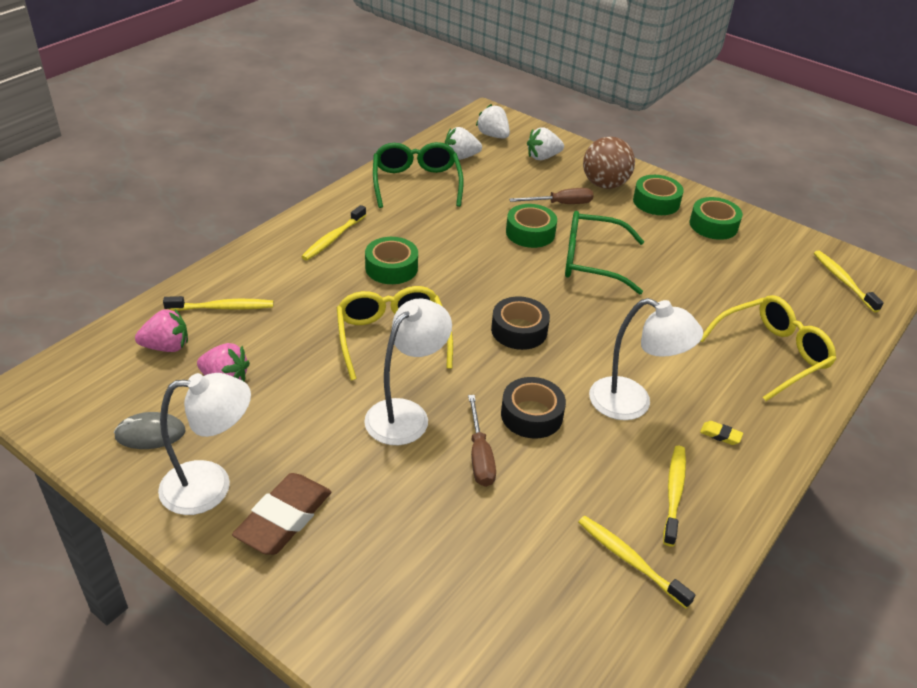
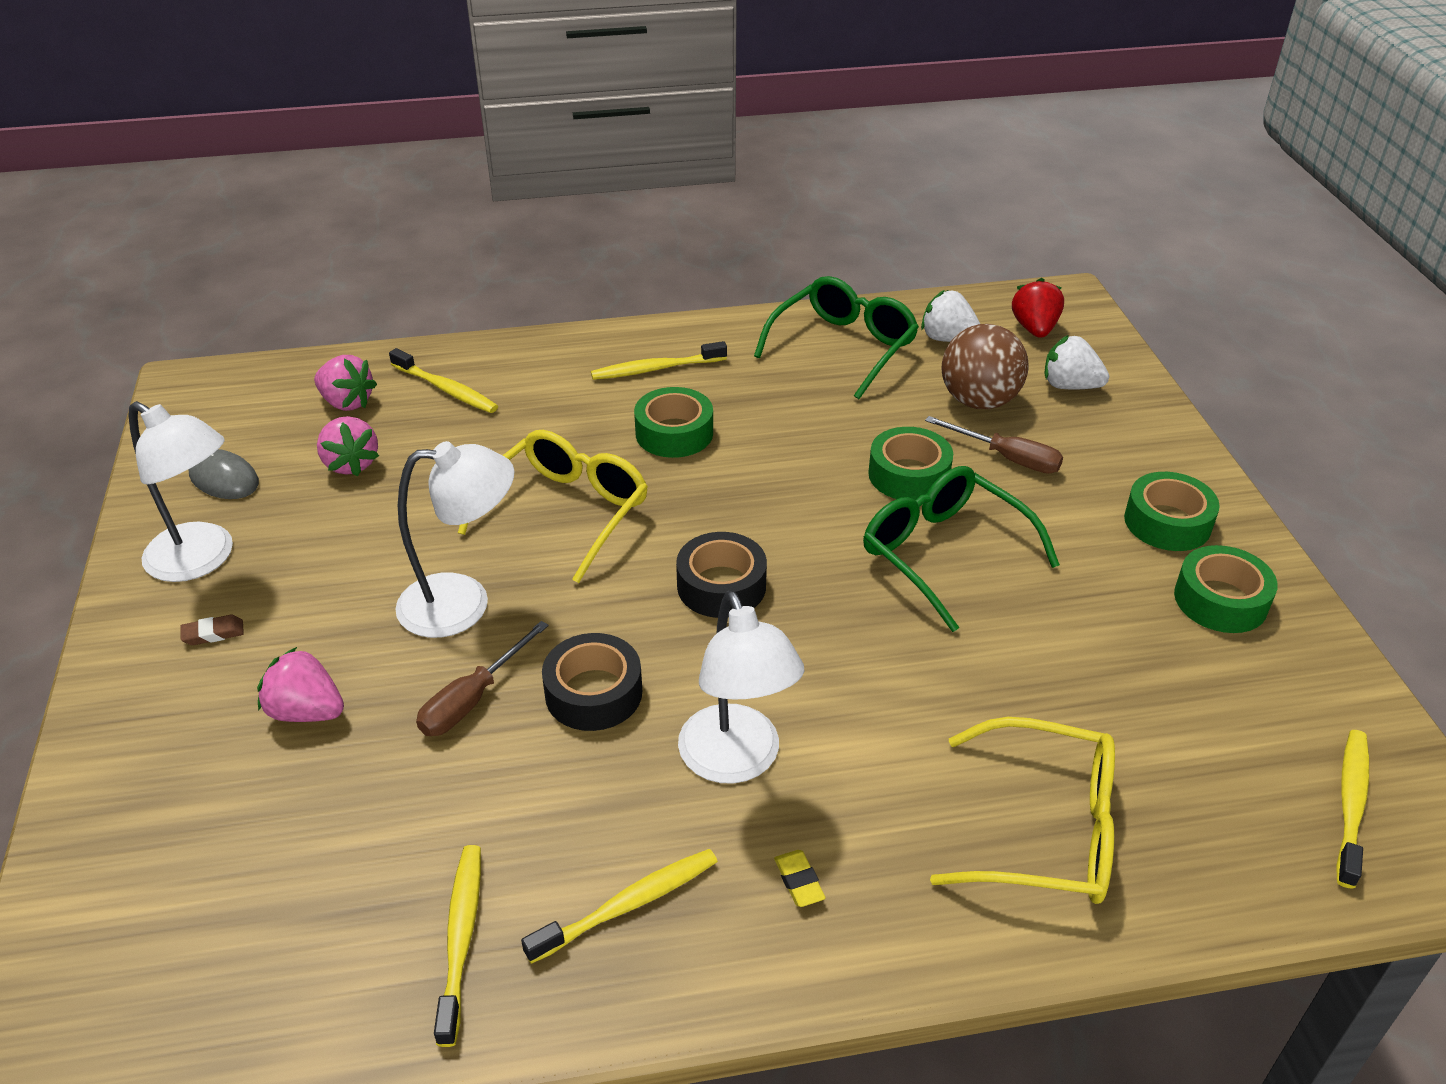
camera: 45 degrees right, 0 degrees up
(284, 519) = (213, 633): brown eraser -> brown eraser, size x0.42
(403, 520) = (306, 711): none -> pink strawberry
(493, 135) = (1034, 329): white strawberry -> red strawberry
(604, 184) = (1115, 462): brown ball -> brown ball (979, 401)

